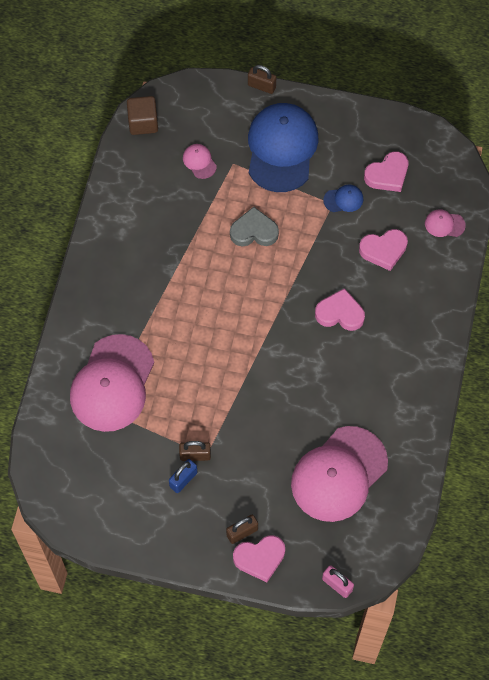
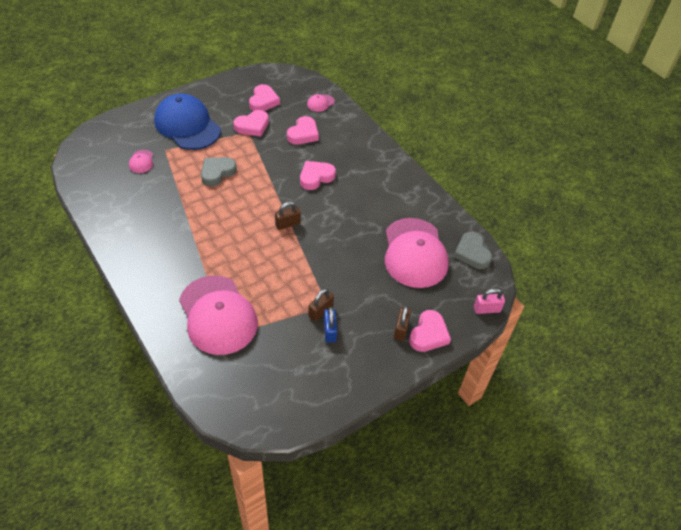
camera: 50 degrees left, 15 degrees down
(143, 123) = (79, 165): brown cube -> none
(199, 162) = (141, 161): pink cap -> pink cap turned 105 degrees counterclockwise
(261, 86) = (140, 105): brown padlock -> brown padlock (288, 224)
(343, 199) = (252, 126): blue cap -> pink heart
(392, 522) = (472, 253): none -> grey heart

